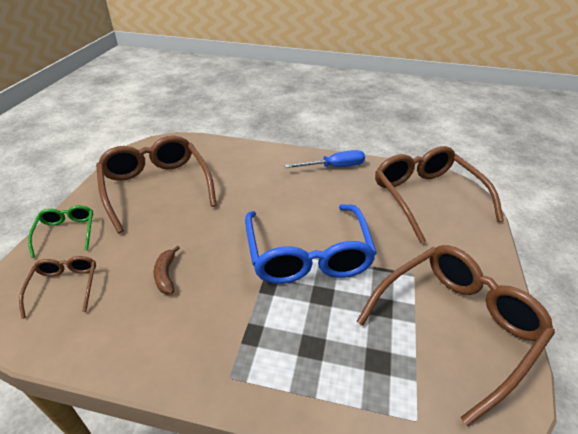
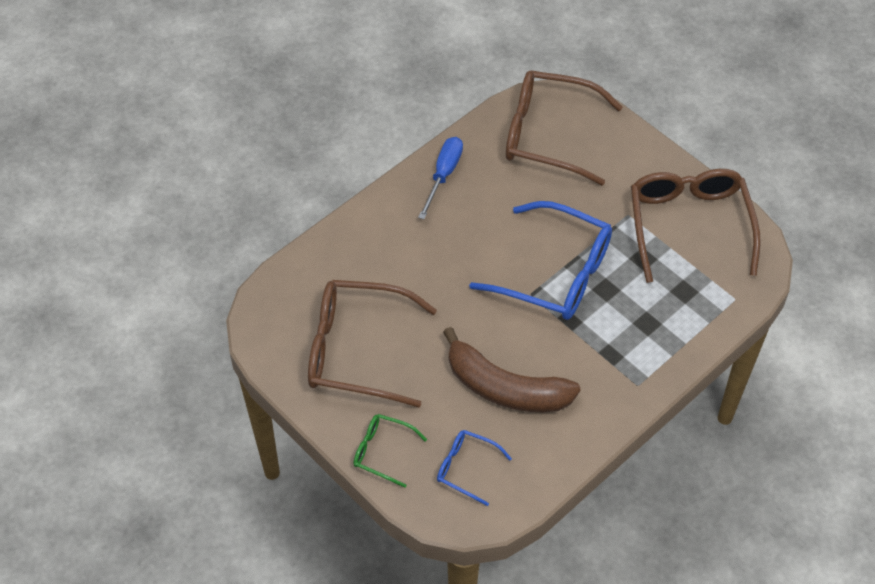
camera: 55 degrees left, 15 degrees up
(65, 287) = (466, 468): brown glasses -> blue glasses
(166, 275) = (505, 388): brown banana -> brown banana, size x2.39

